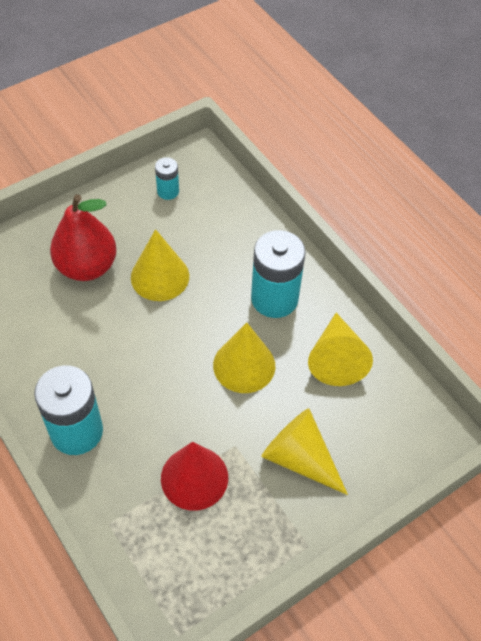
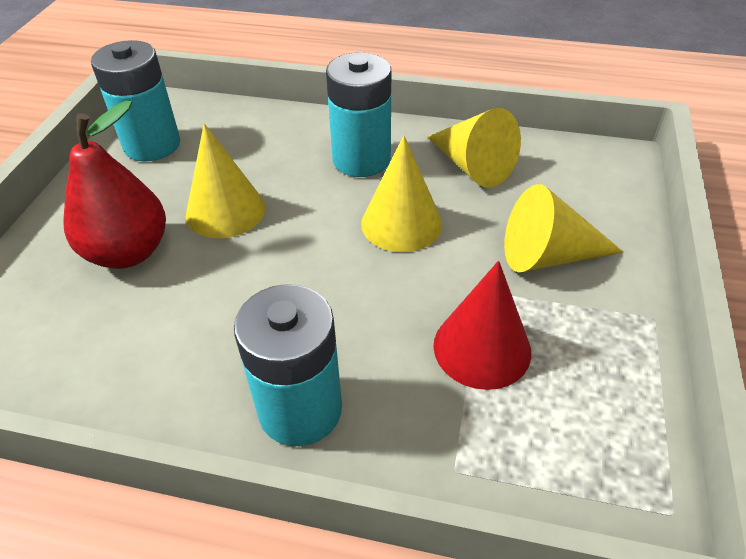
camera: 40 degrees left, 10 degrees down
(168, 191) = (152, 145): turquoise battery -> turquoise battery, size x1.98

